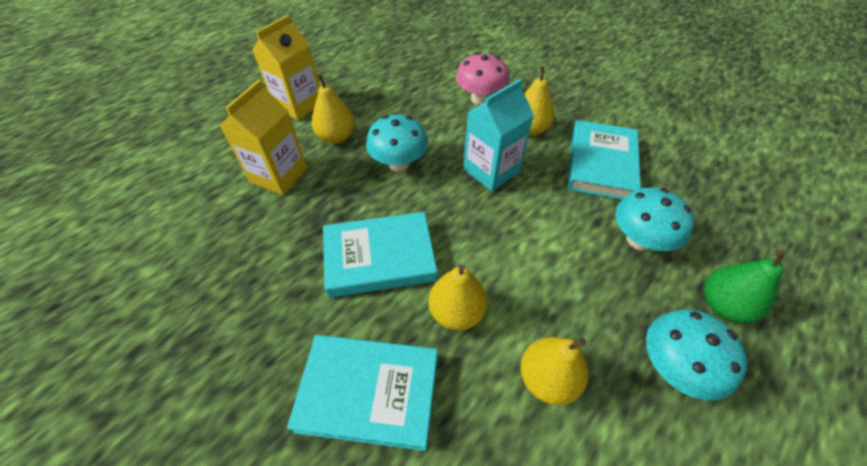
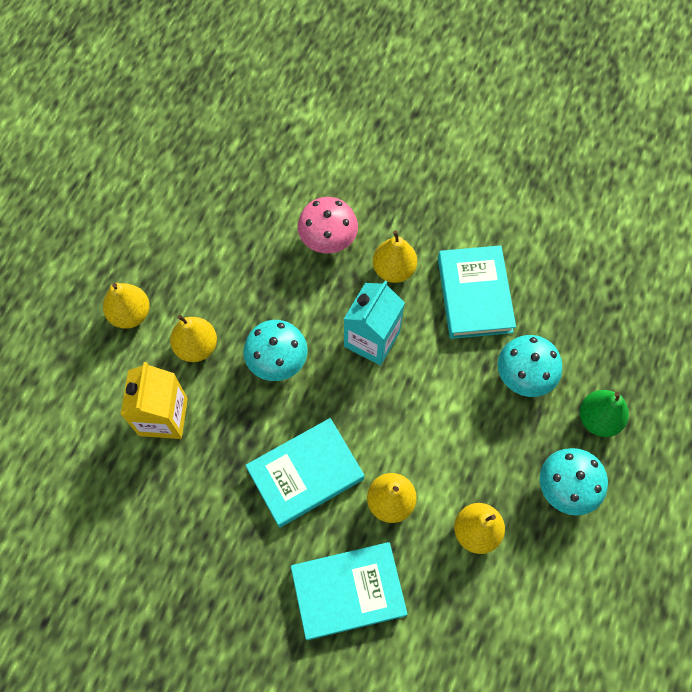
camera: 20 degrees left, 15 degrees up
(299, 105) = (130, 314): yellow carton -> yellow pear

